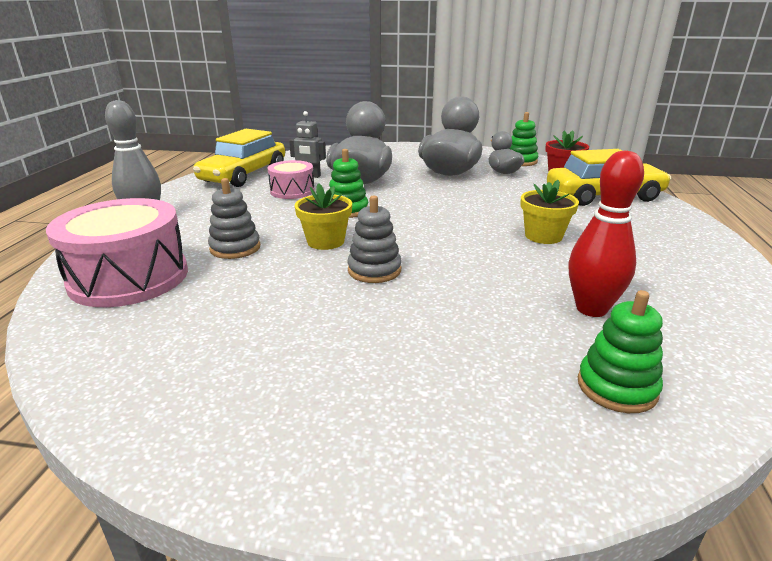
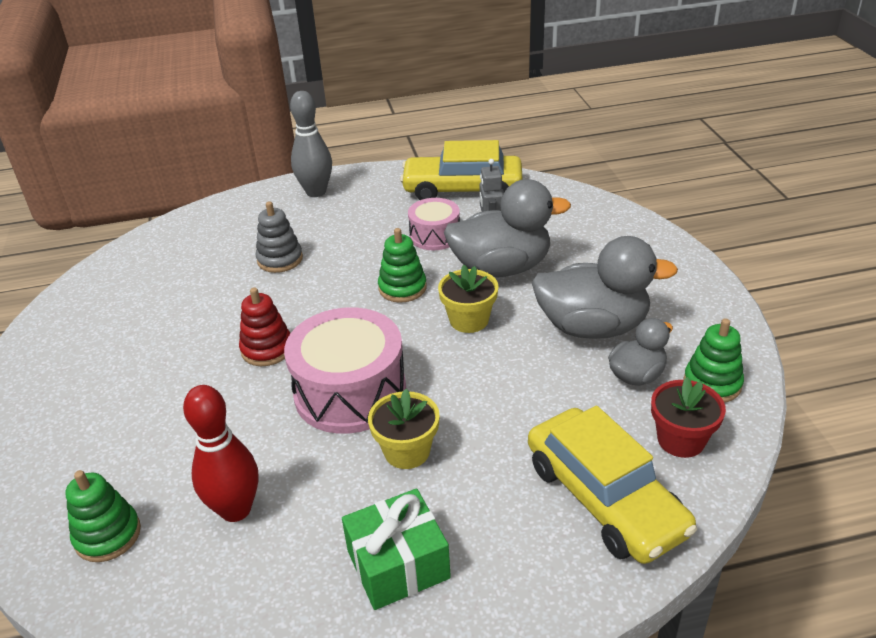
camera: 70 degrees right, 10 degrees up
(129, 277) = (210, 236): pink drum -> pink drum (350, 392)
(325, 241) = (316, 301): yellow flower pot -> yellow flower pot (469, 320)
(374, 270) = (267, 349): grey stacking toy -> red stacking toy
(657, 255) = (398, 564): none -> green gift

